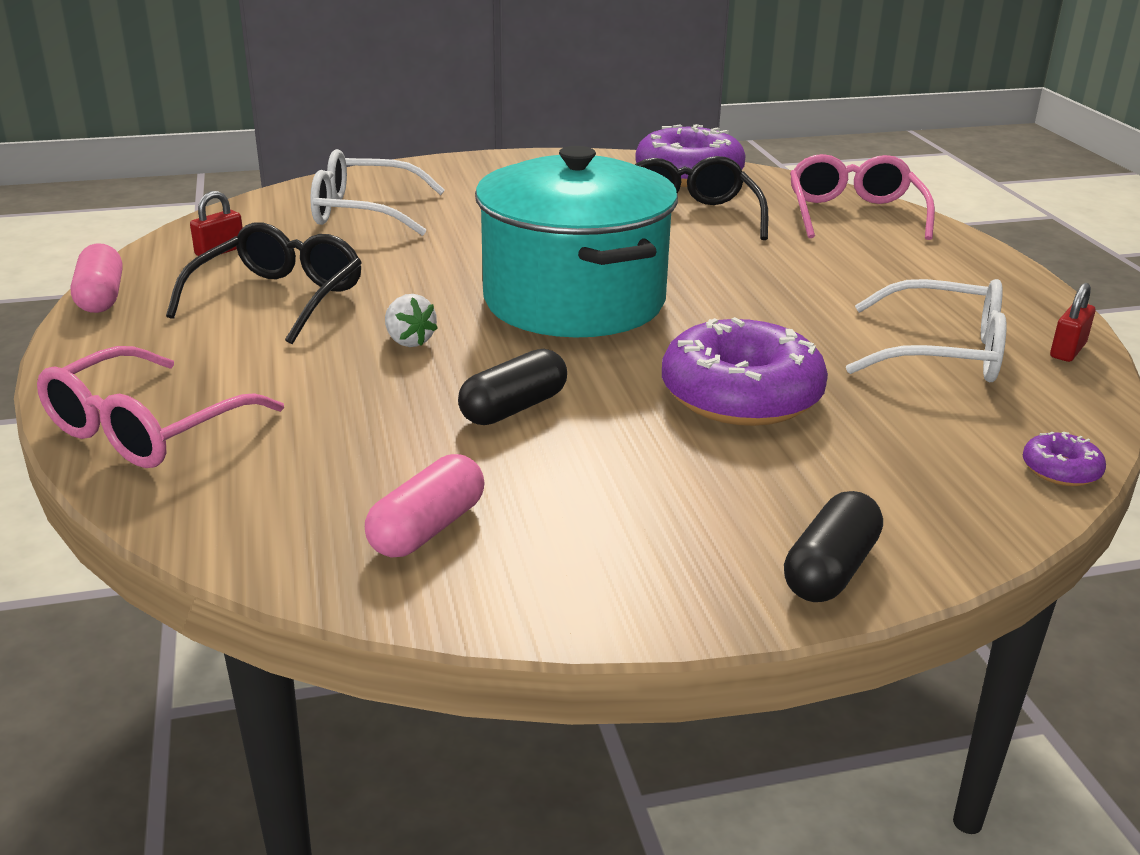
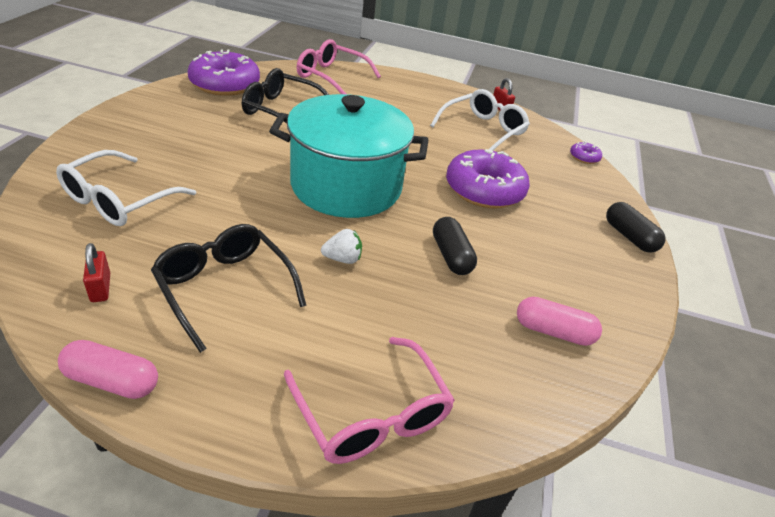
camera: 65 degrees left, 10 degrees up
(427, 528) = (553, 332): pink capsule -> pink capsule turned 45 degrees counterclockwise

